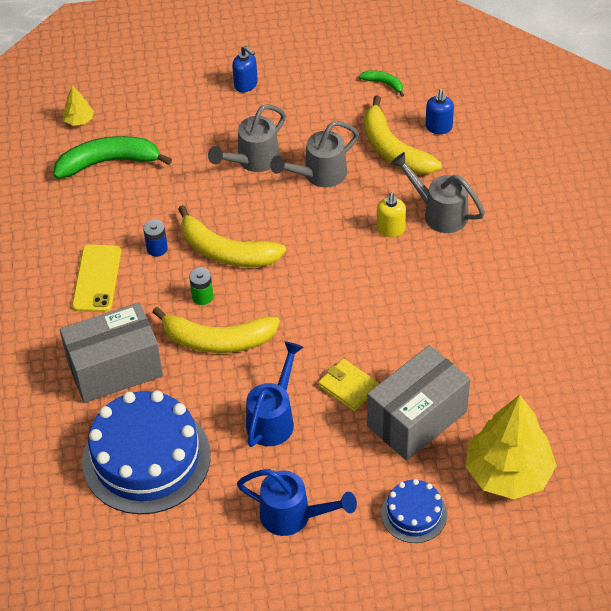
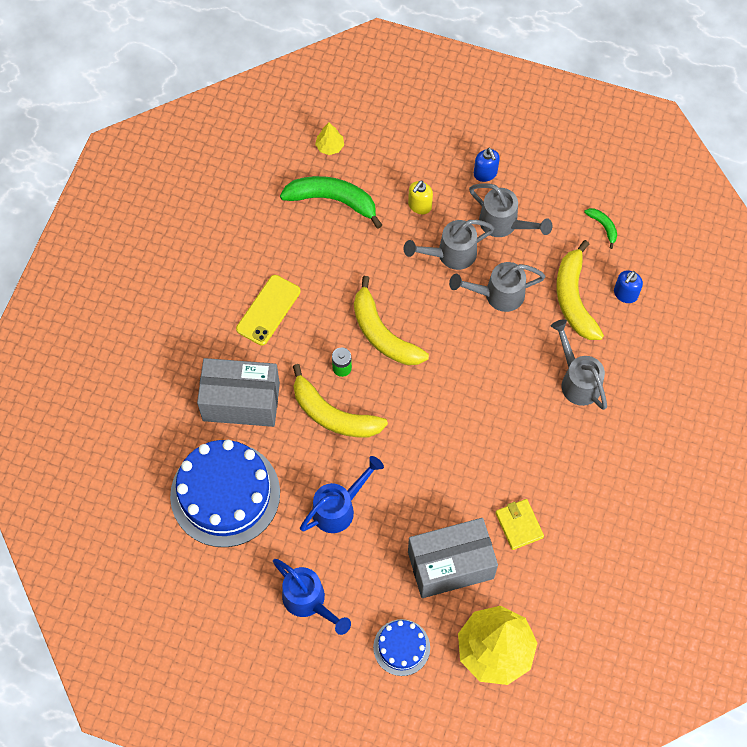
camera: 25 degrees right, 15 degrees up
(157, 248) = (329, 304): blue battery -> none
(289, 117) = (504, 224): none -> grey watering can
(348, 387) = (412, 508): yellow wallet -> yellow wallet (519, 525)
(390, 229) = (527, 377): yellow soap dispenser -> yellow soap dispenser (419, 206)

